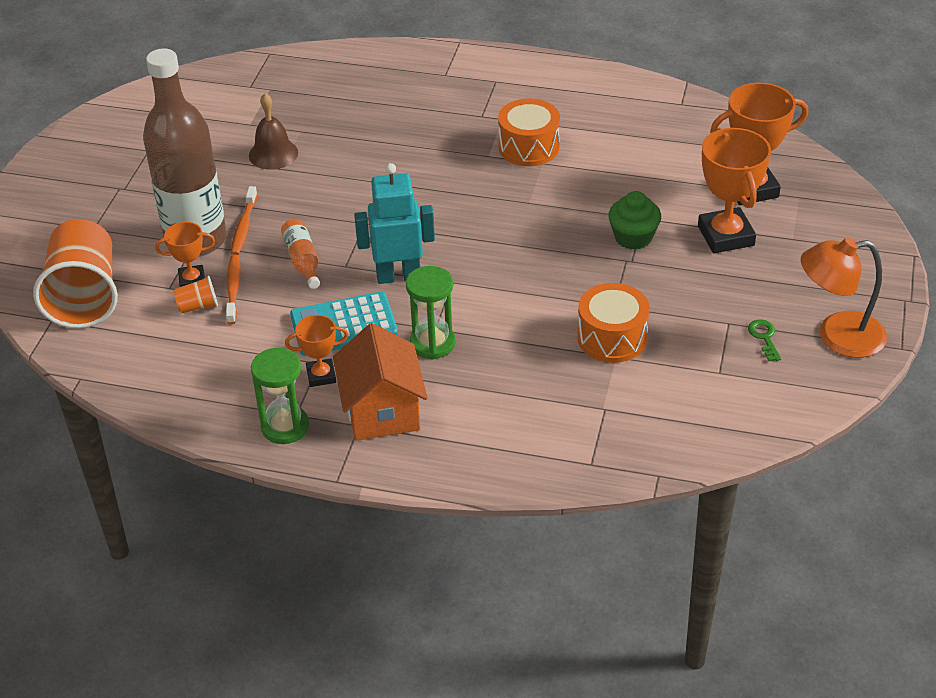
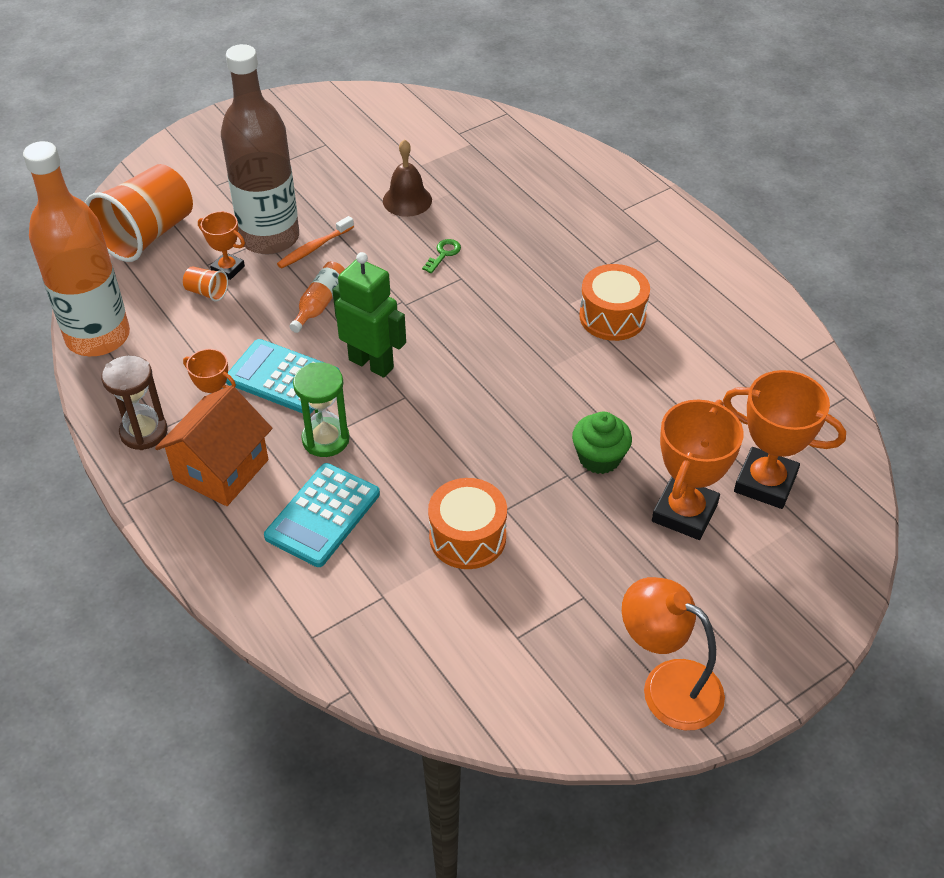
camera: 40 degrees right, 5 degrees up
(149, 390) = (98, 337): none -> orange bottle
(233, 289) = (246, 294): orange toothbrush -> none
(285, 427) = (144, 432): green hourglass -> brown hourglass
(398, 276) = (371, 363): turquoise robot -> green robot
(497, 390) = (323, 515): none -> turquoise calculator
(764, 337) = (598, 635): green key -> green key (443, 254)

